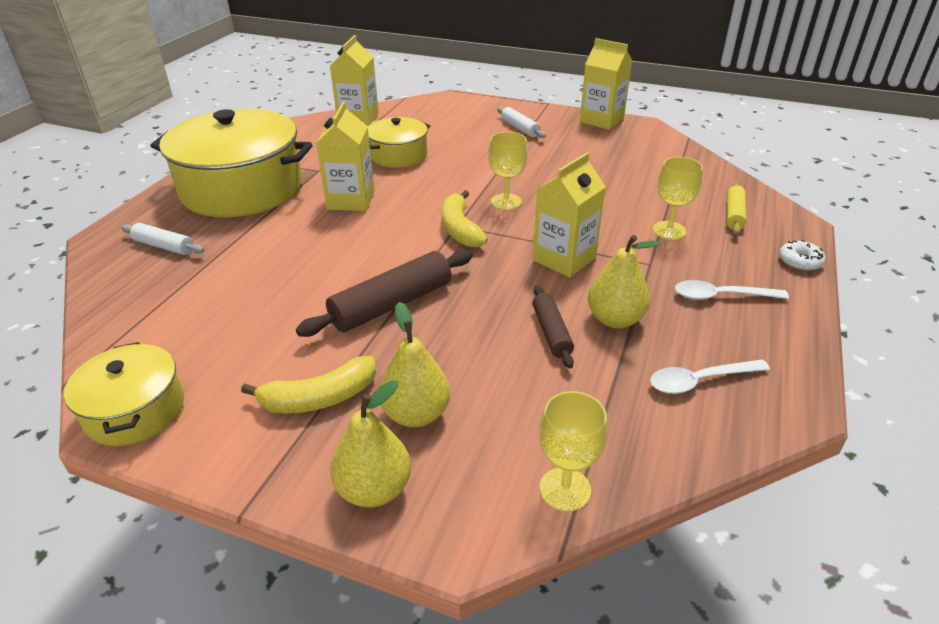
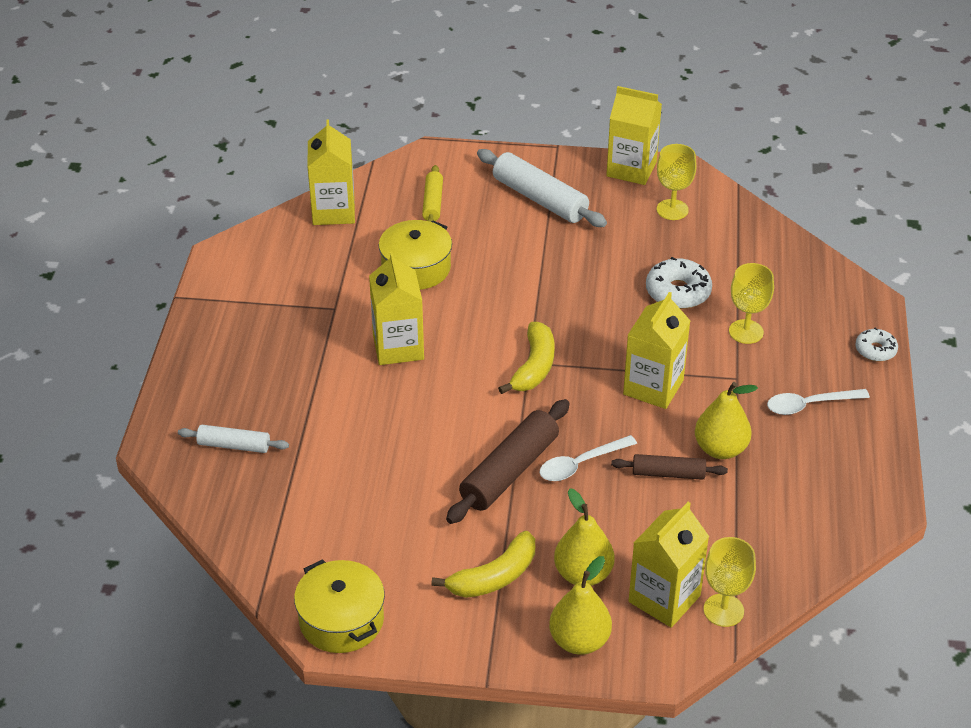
camera: 15 degrees left, 5 degrees up
(242, 188) = (263, 351): yellow pot -> none
(459, 229) = (534, 367): yellow banana -> yellow banana turned 135 degrees counterclockwise
(497, 460) = (664, 598): none -> yellow carton
(506, 202) = (568, 320): yellow goblet -> yellow goblet (672, 210)
(520, 128) = (540, 199): white rolling pin -> white rolling pin, size x1.73
(551, 332) = (668, 473): brown rolling pin -> brown rolling pin turned 60 degrees counterclockwise
(613, 196) = (678, 292): none -> white donut
(700, 381) = (806, 497): white spoon -> white spoon (580, 464)
(734, 215) = (806, 298): yellow rolling pin -> yellow rolling pin (433, 203)

